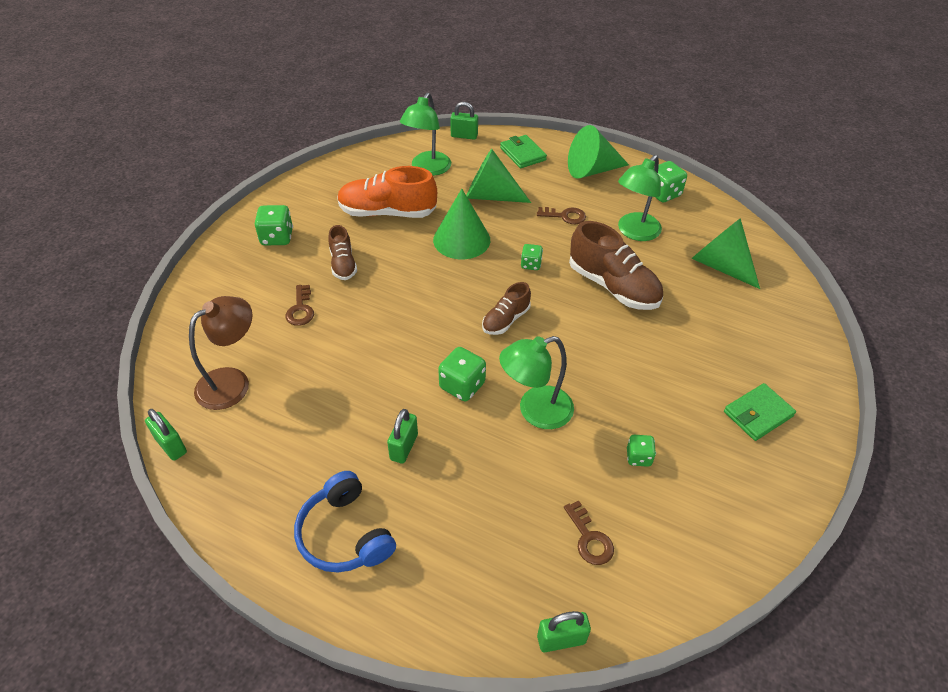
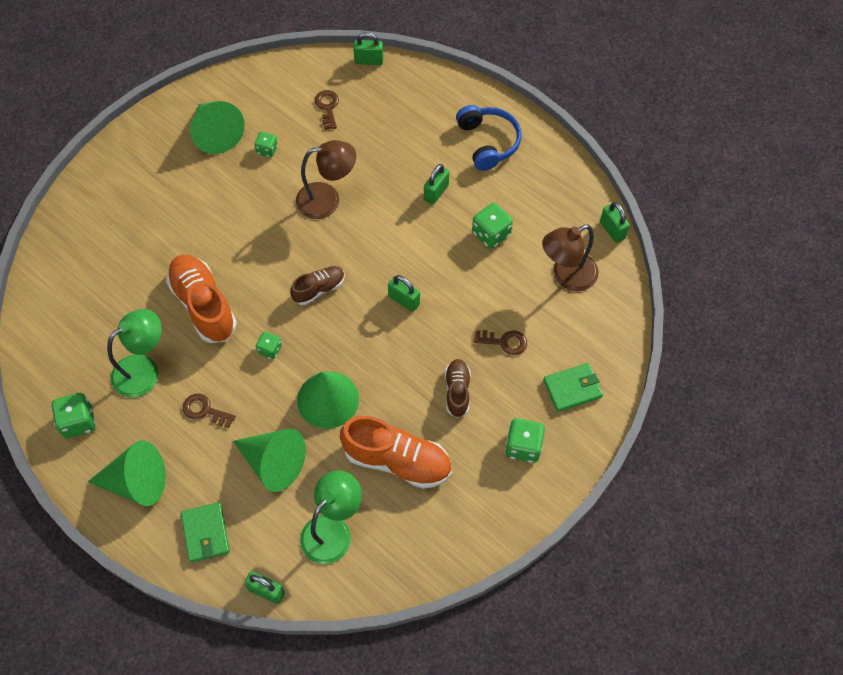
camera: 165 degrees left, 15 degrees up
(300, 309) = (504, 342): brown key -> brown key turned 90 degrees clockwise
(413, 326) = (404, 300): none -> green padlock
(462, 386) = (377, 233): green dice -> green dice (491, 234)
(535, 411) = (327, 199): green lamp -> brown lamp
(613, 286) = (204, 305): brown shoe -> orange shoe
(720, 266) = (87, 307): green cone -> green cone (216, 133)
(758, 414) = (159, 162): green wallet -> green wallet (572, 389)

